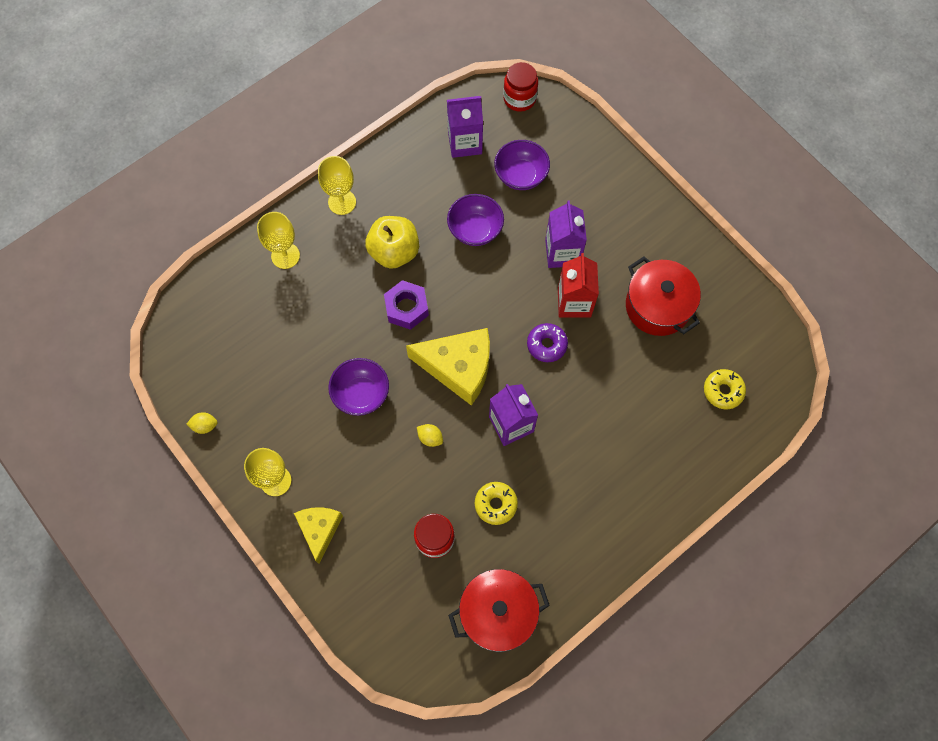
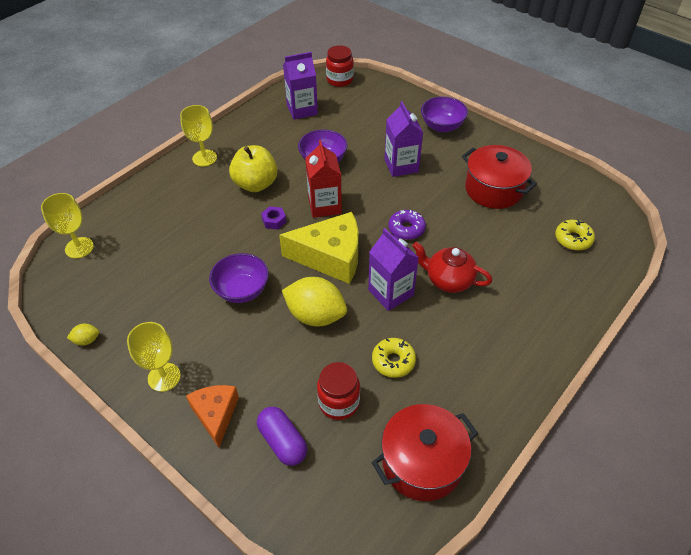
camera: 10 degrees left, 20 degrees down
(285, 255) = (158, 199): yellow goblet -> yellow goblet (79, 248)
(319, 530) = (216, 414): yellow cheese -> orange cheese
(377, 569) = (282, 442): none -> purple capsule
(407, 308) = (274, 221): purple nut -> purple nut, size x0.58
(430, 438) = (315, 315): yellow lemon -> yellow lemon, size x2.27
(521, 175) = (353, 123): purple bowl -> purple bowl (442, 126)
(574, 302) = (421, 196): red carton -> red carton (324, 205)
(574, 419) = (448, 280): none -> red teapot

